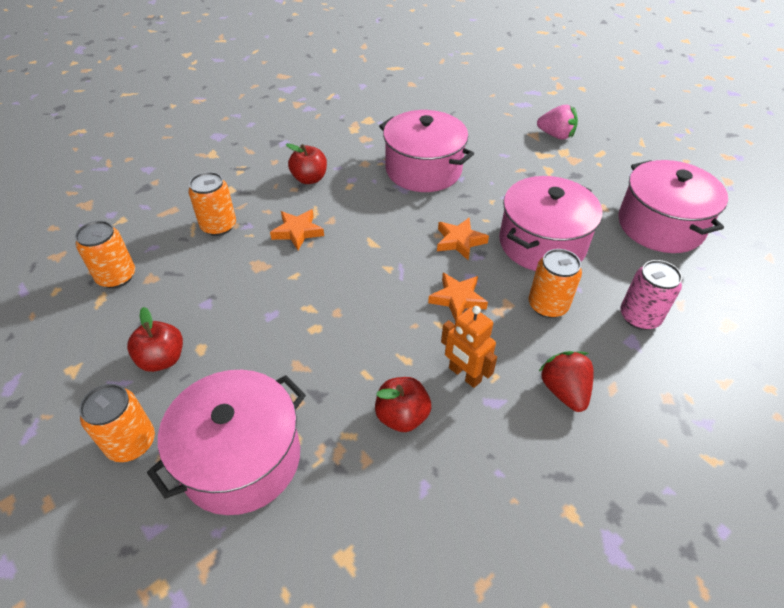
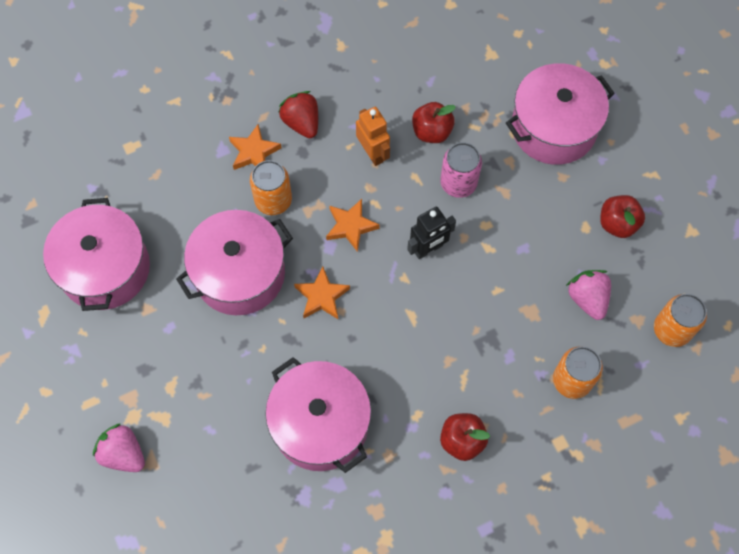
camera: 165 degrees left, 20 degrees up
(131, 442) = (633, 157): orange can -> none
(201, 285) = (587, 299): none -> pink strawberry
(297, 232) = (487, 351): orange star -> orange star (254, 152)
(371, 295) = (428, 249): none -> black robot
(564, 391) = (302, 123): red strawberry -> red strawberry turned 150 degrees clockwise
(639, 317) = (200, 171): pink can -> pink can (458, 183)

